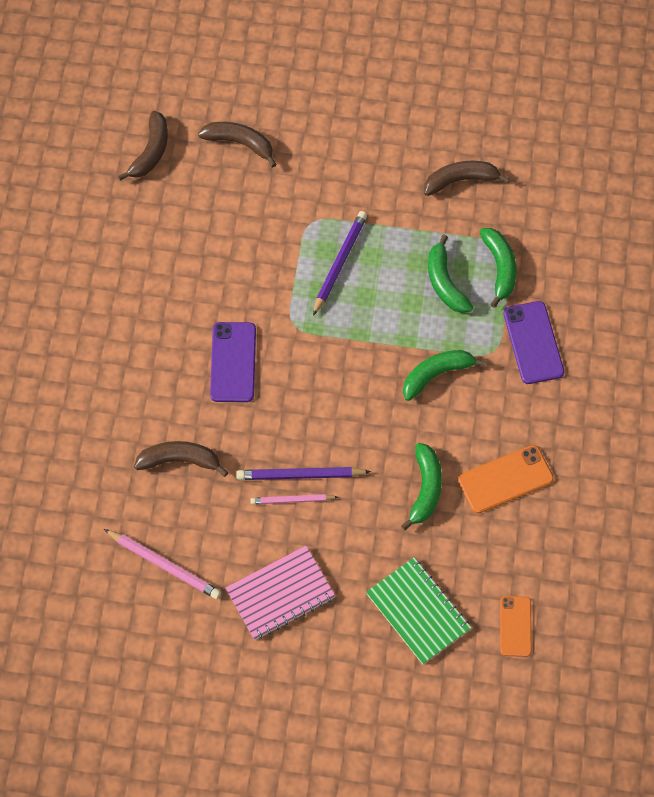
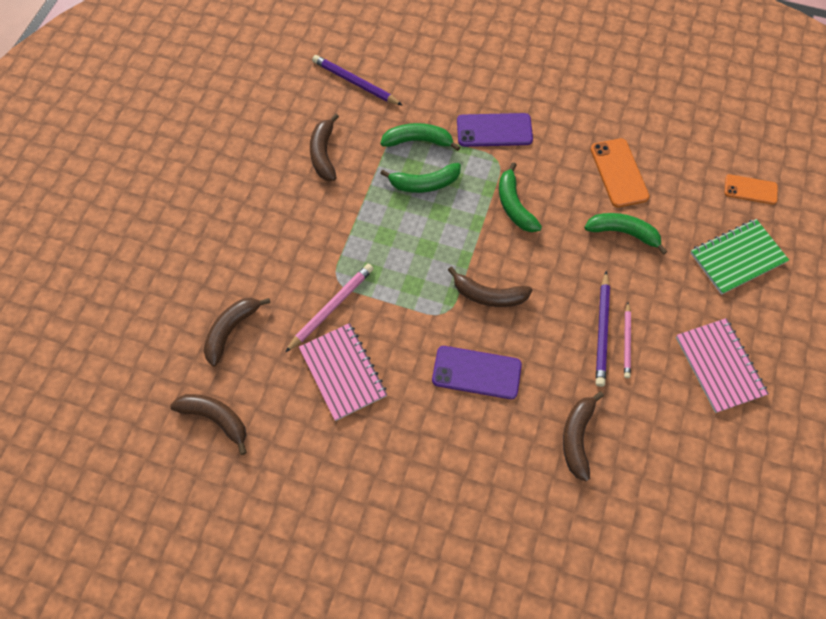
camera: 80 degrees left, 0 degrees up
(164, 565) = (688, 467): pink pencil -> pink pencil (331, 307)
(213, 245) = (343, 372): none -> pink notebook
(321, 362) = (488, 295): none -> brown banana
(339, 263) = (387, 263): purple pencil -> purple pencil (355, 82)

